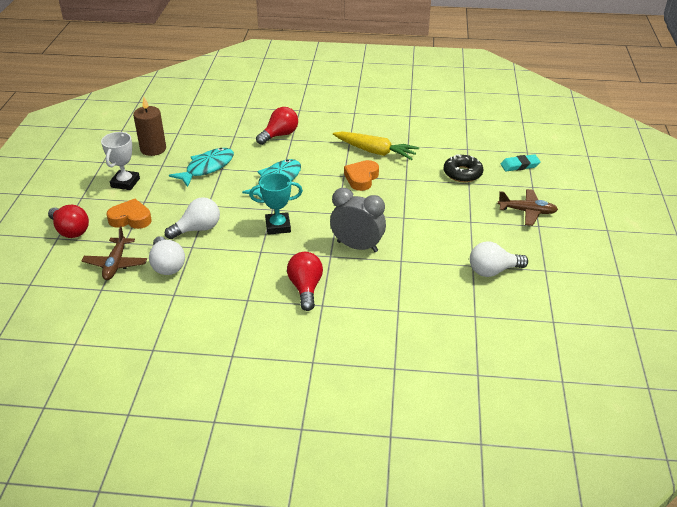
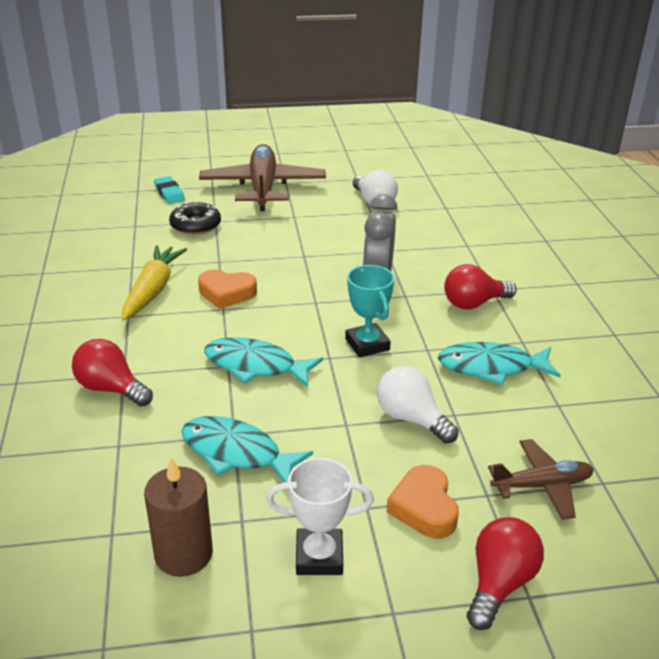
camera: 105 degrees left, 5 degrees down
(167, 265) = (508, 427): white light bulb -> none
(226, 275) = (491, 367): none -> turquoise fish
(527, 211) = (263, 188): brown plane -> brown plane, size x1.89

